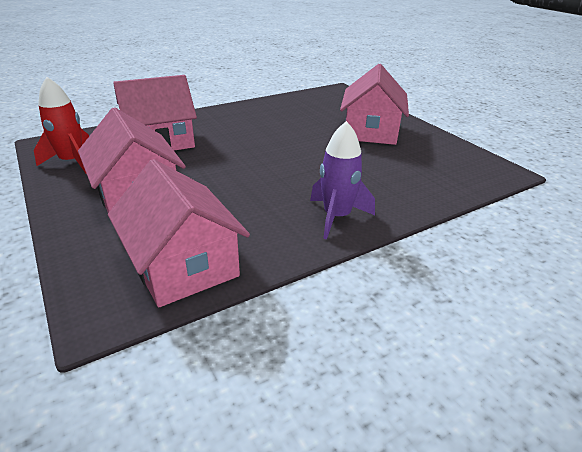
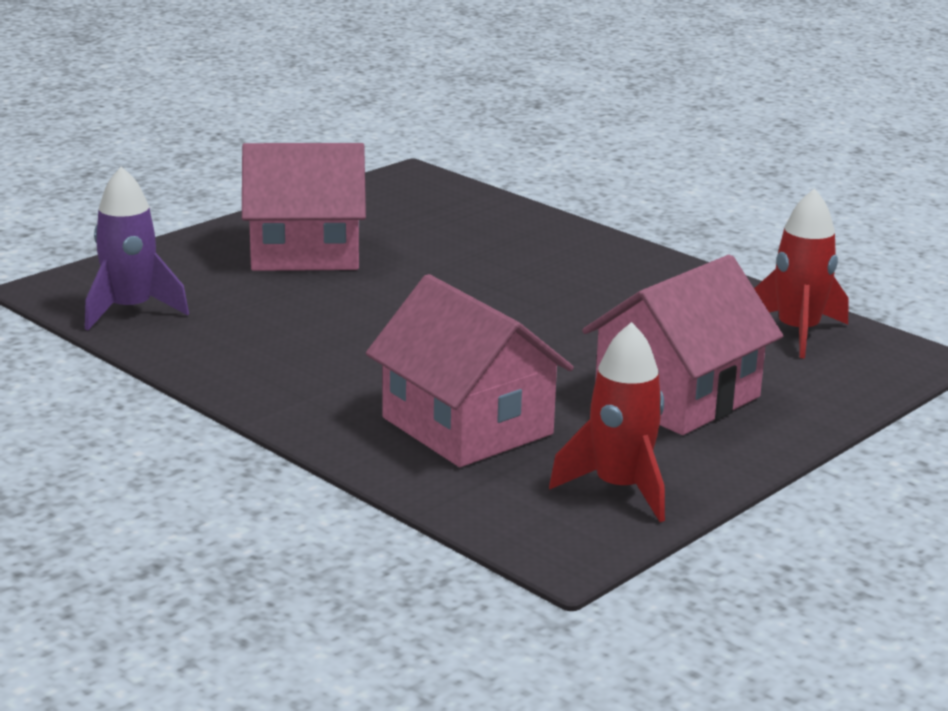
camera: 105 degrees left, 10 degrees down
(183, 265) = (797, 332): pink house -> red rocket
(336, 217) = (618, 263): purple rocket -> purple rocket (130, 310)

